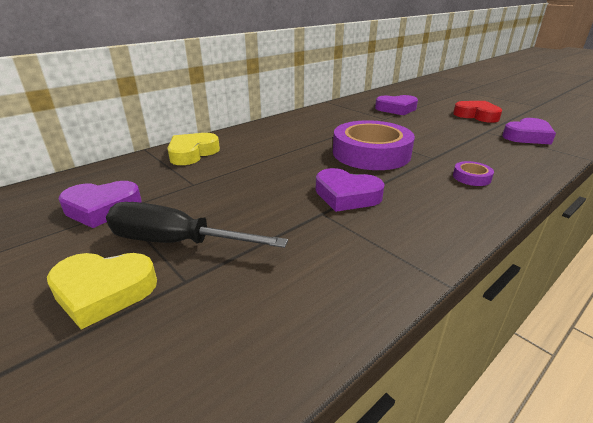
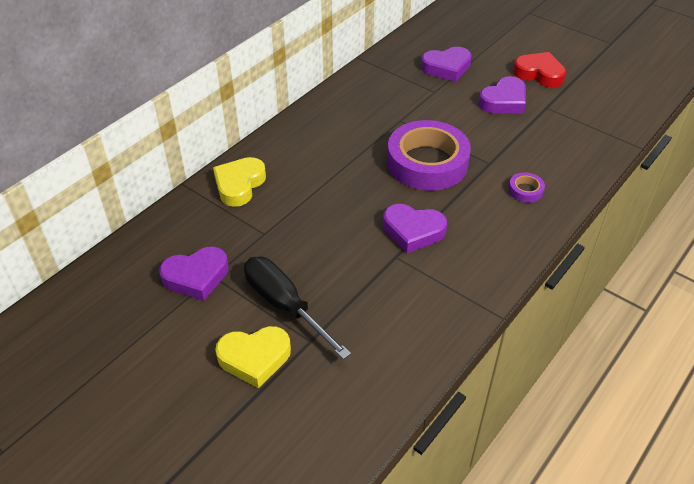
camera: 10 degrees left, 15 degrees up
(176, 242) = (285, 306): black screwdriver -> black screwdriver turned 45 degrees clockwise
(527, 136) = (588, 112): purple heart -> purple heart (504, 101)

